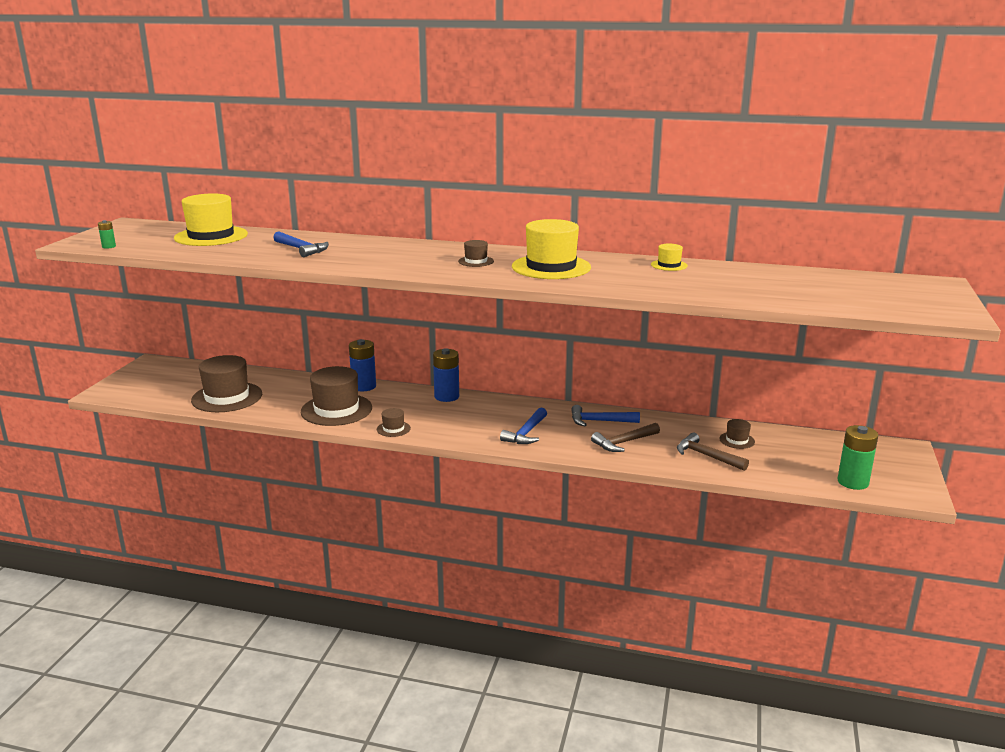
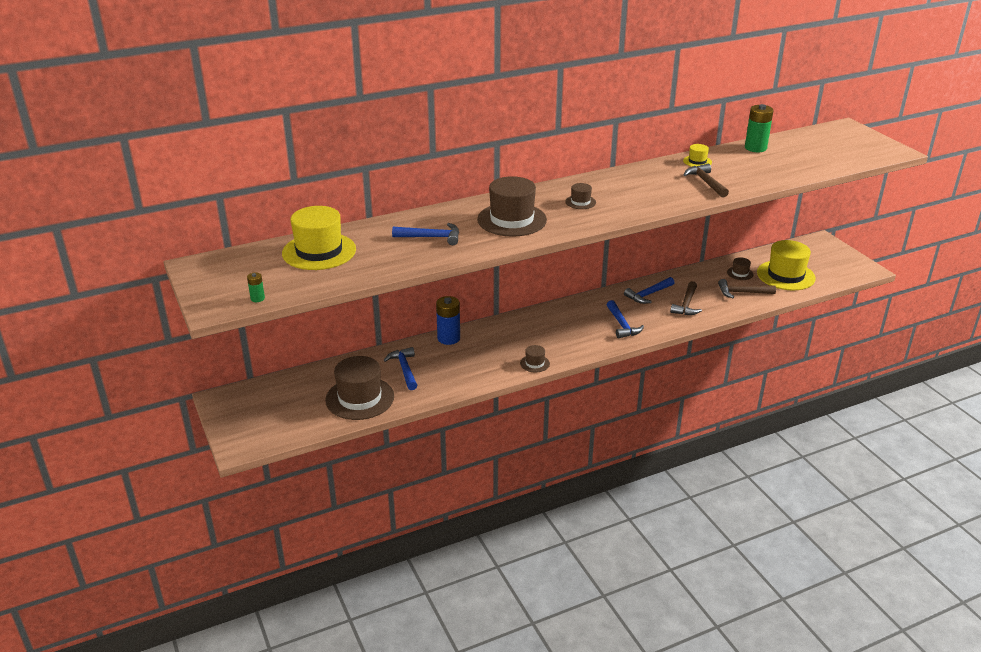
camera: 40 degrees left, 10 degrees up
(292, 393) = (405, 369): none -> blue hammer
(336, 410) = (466, 367): brown hat -> brown hat (512, 220)
(446, 396) = (522, 320): blue battery -> none
(551, 267) = (637, 189): yellow hat -> yellow hat (785, 275)
(636, 280) = (706, 182): none -> brown hammer
(853, 482) = (830, 276): green battery -> green battery (755, 148)

